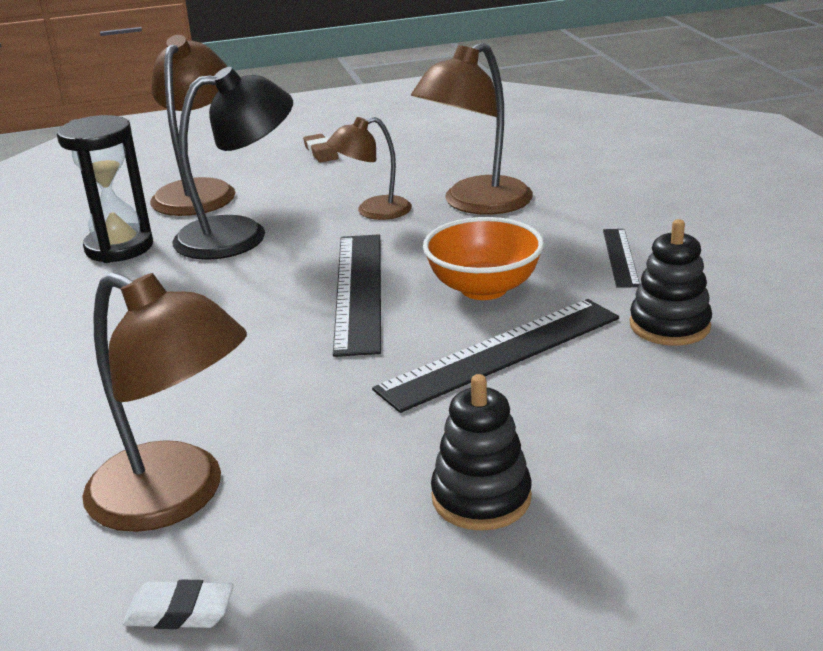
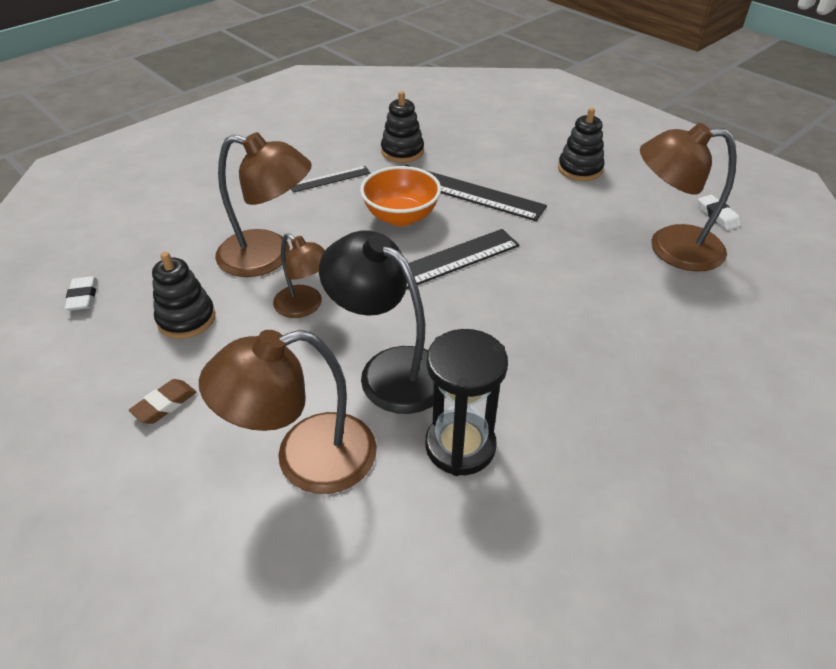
camera: 120 degrees left, 15 degrees up
(176, 497) = (670, 248): brown lamp -> brown lamp turned 90 degrees counterclockwise
(416, 164) = (186, 319): none -> black stacking toy
(492, 131) = (83, 297): none -> white eraser

